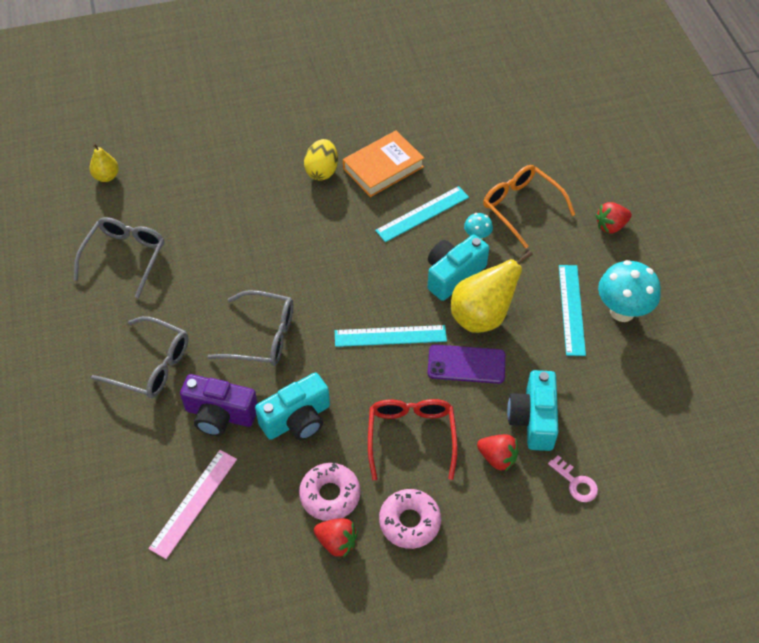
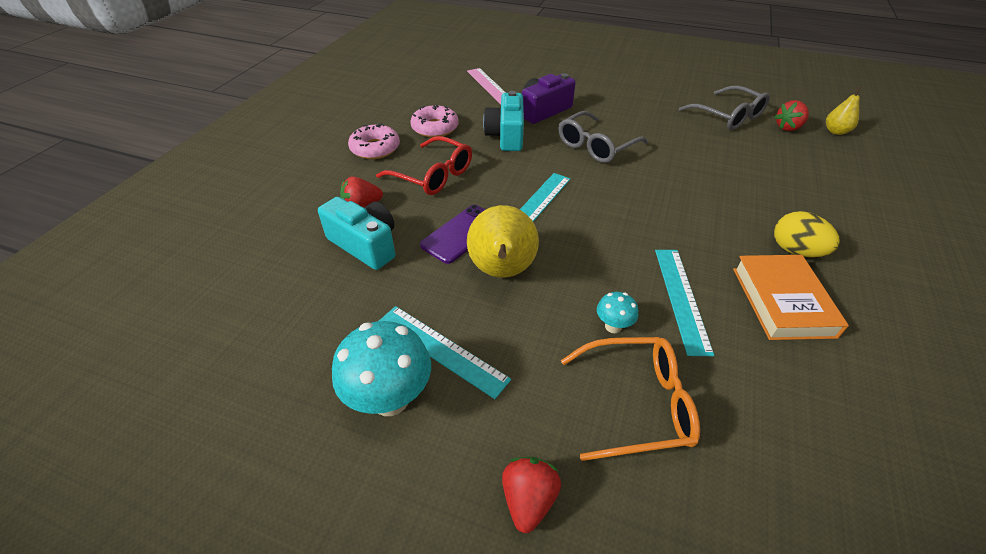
camera: 125 degrees right, 10 degrees down
(151, 365) = (610, 100): grey glasses -> none
(337, 542) = (402, 119): red strawberry -> red strawberry (788, 127)
(453, 275) = (572, 278): turquoise camera -> none
(576, 483) = (286, 237): pink key -> none

